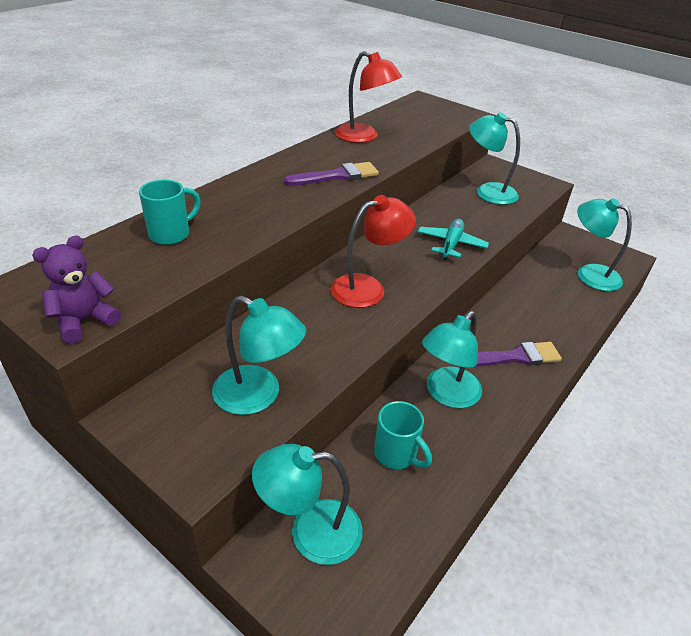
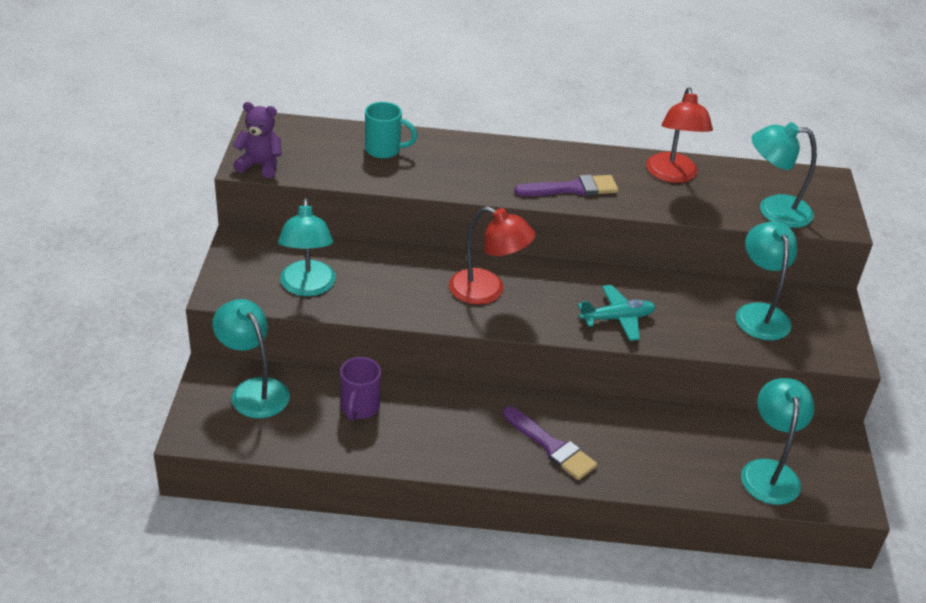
camera: 55 degrees right, 0 degrees up
(336, 176) = (572, 189): purple brush -> purple brush turned 45 degrees counterclockwise
(396, 454) = (359, 408): turquoise mug -> purple mug
(446, 394) = (453, 415): turquoise lamp -> turquoise lamp (773, 210)

